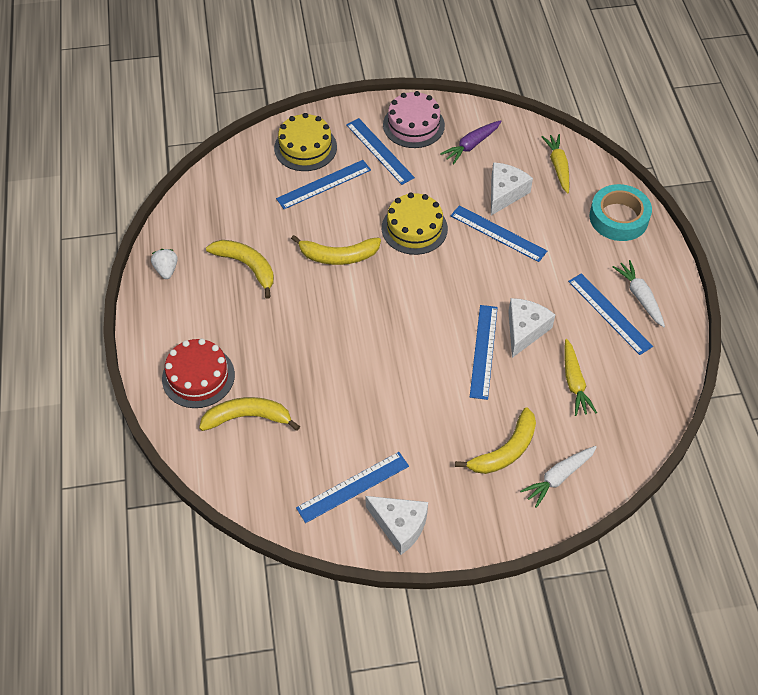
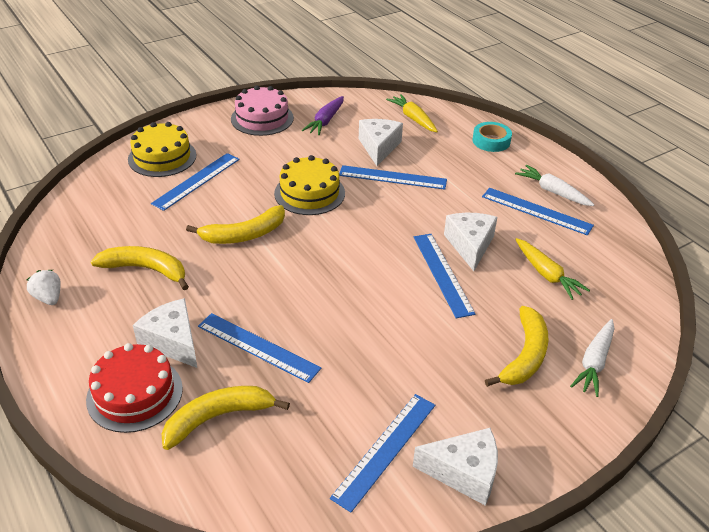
camera: 25 degrees left, 15 degrees down
(241, 341) = (172, 342): none -> white cheese
(380, 151) = (240, 143): blue ruler -> blue ruler (258, 347)
(618, 218) = (491, 141): turquoise tape -> turquoise tape, size x0.66

